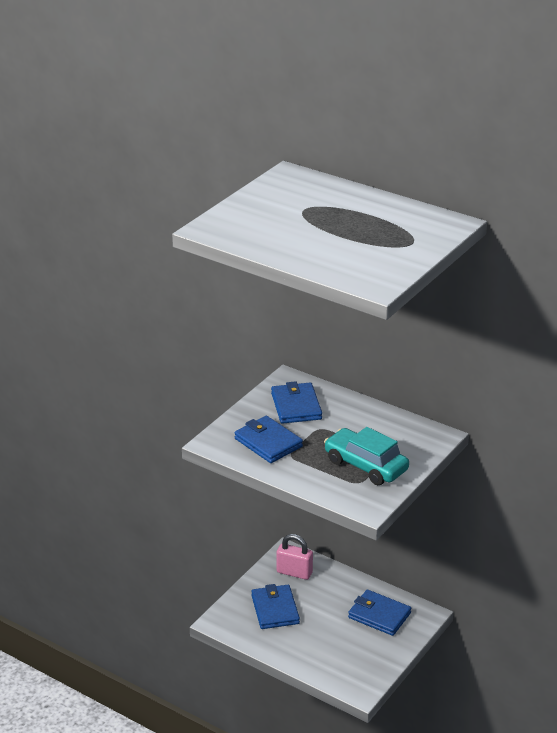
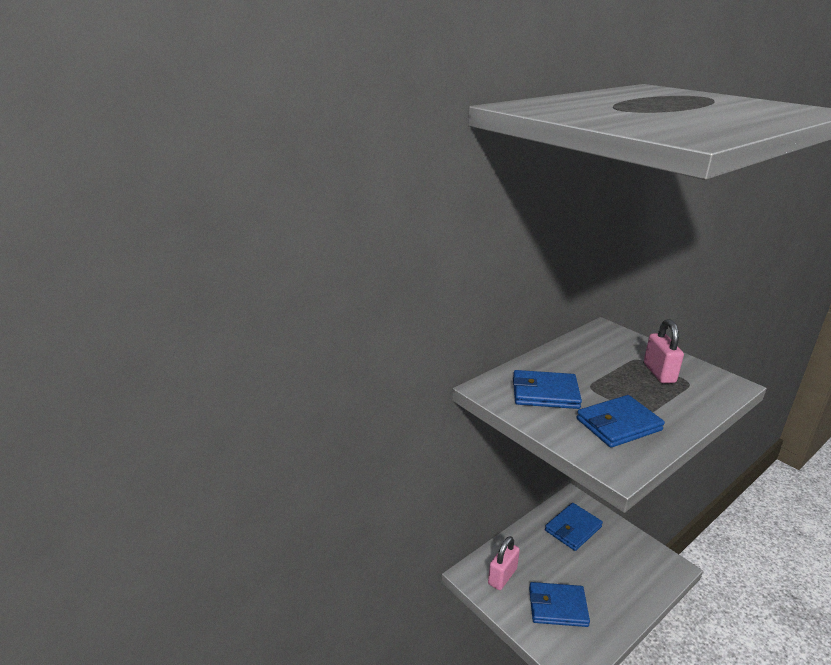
camera: 75 degrees left, 5 degrees down
(365, 465) = (659, 373): turquoise car -> pink padlock

